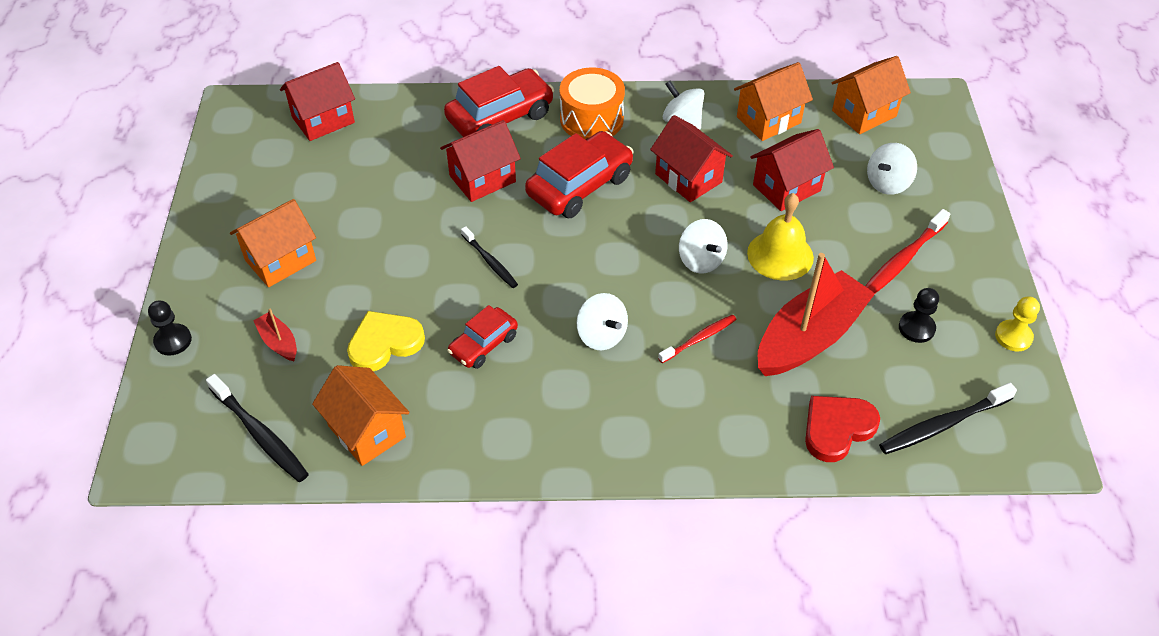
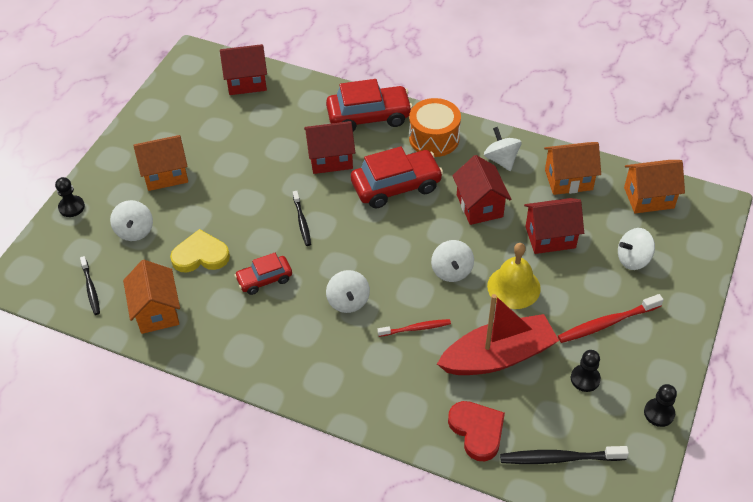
camera: 25 degrees right, 0 degrees up
(260, 434) = (91, 289): black toothbrush -> black toothbrush, size x0.65
(279, 342) = (135, 231): red boat -> white spinning top
(837, 429) = (477, 431): red heart -> red heart turned 75 degrees clockwise
(1013, 337) = (659, 413): yellow pawn -> black pawn

